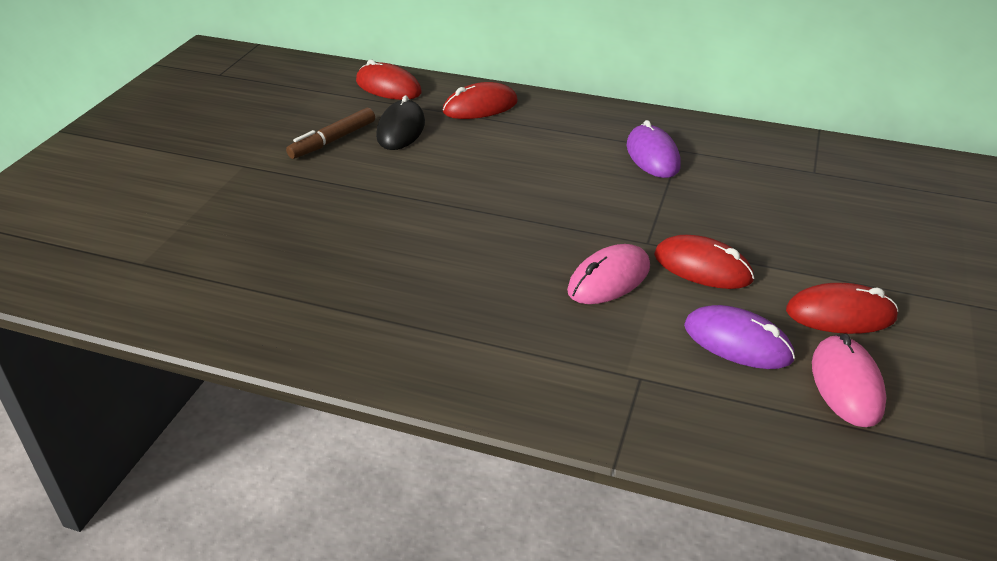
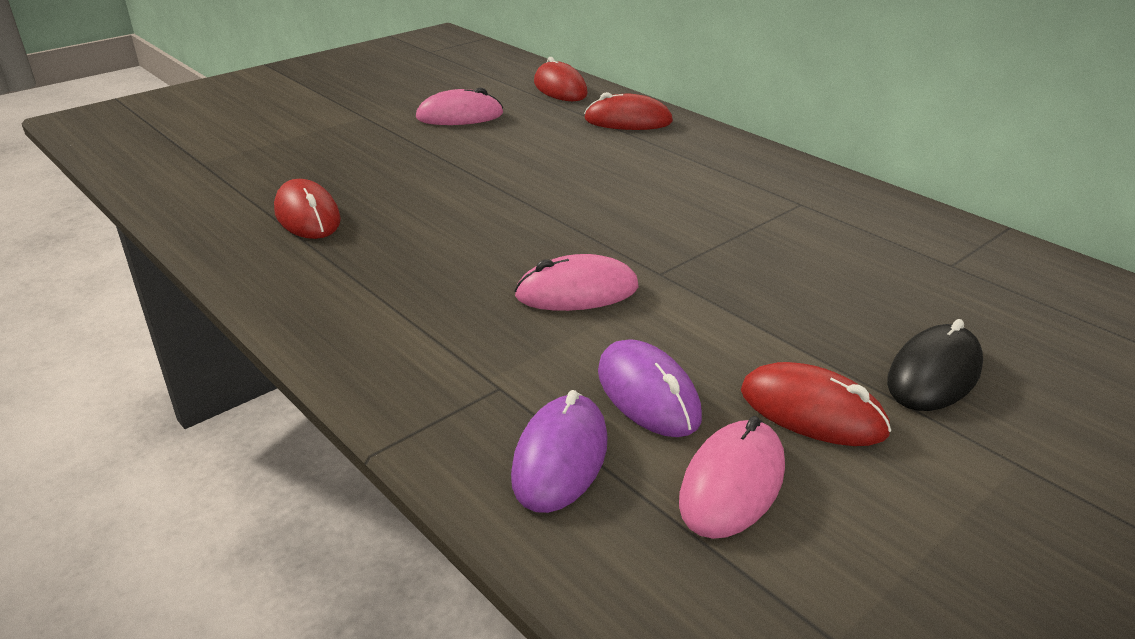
camera: 30 degrees right, 5 degrees down
(333, 140) = (459, 116): brown marker -> pink mouse
(401, 130) = (530, 121): black mouse -> black mouse (934, 374)
(652, 156) = (762, 201): purple mouse -> purple mouse (560, 458)
(702, 267) = (694, 313): red mouse -> red mouse (307, 216)

